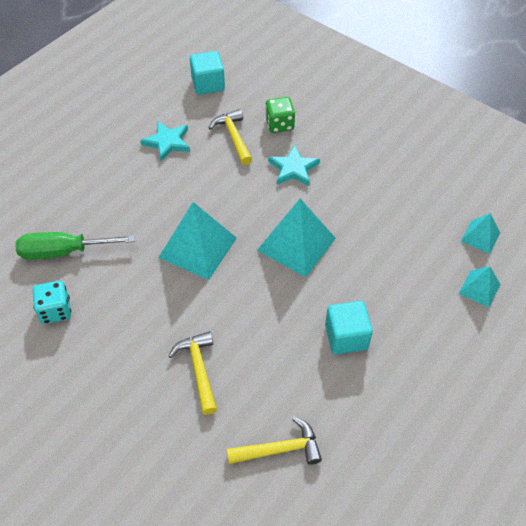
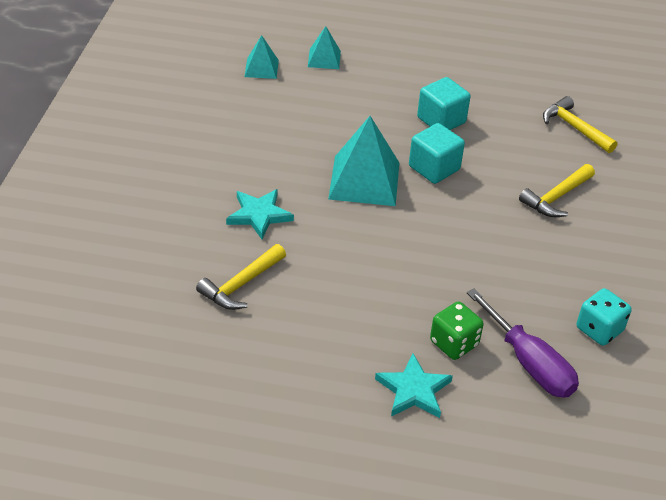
camera: 120 degrees left, 10 degrees down
(63, 252) = (529, 363): green screwdriver -> purple screwdriver
(167, 142) = (292, 346): turquoise star -> turquoise star (413, 390)
(197, 247) = (428, 251): turquoise pyramid -> none
(208, 84) = (152, 351): turquoise cube -> turquoise cube (434, 168)
(279, 124) = (191, 250): green dice -> green dice (454, 343)

